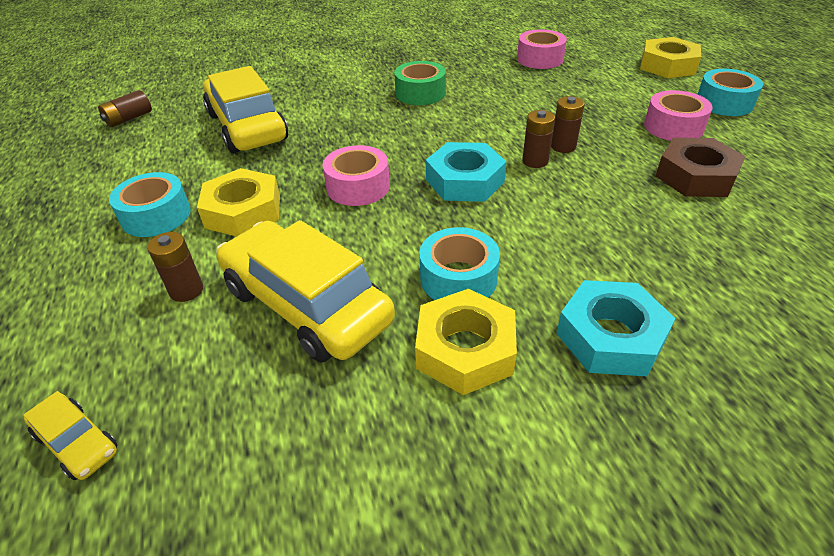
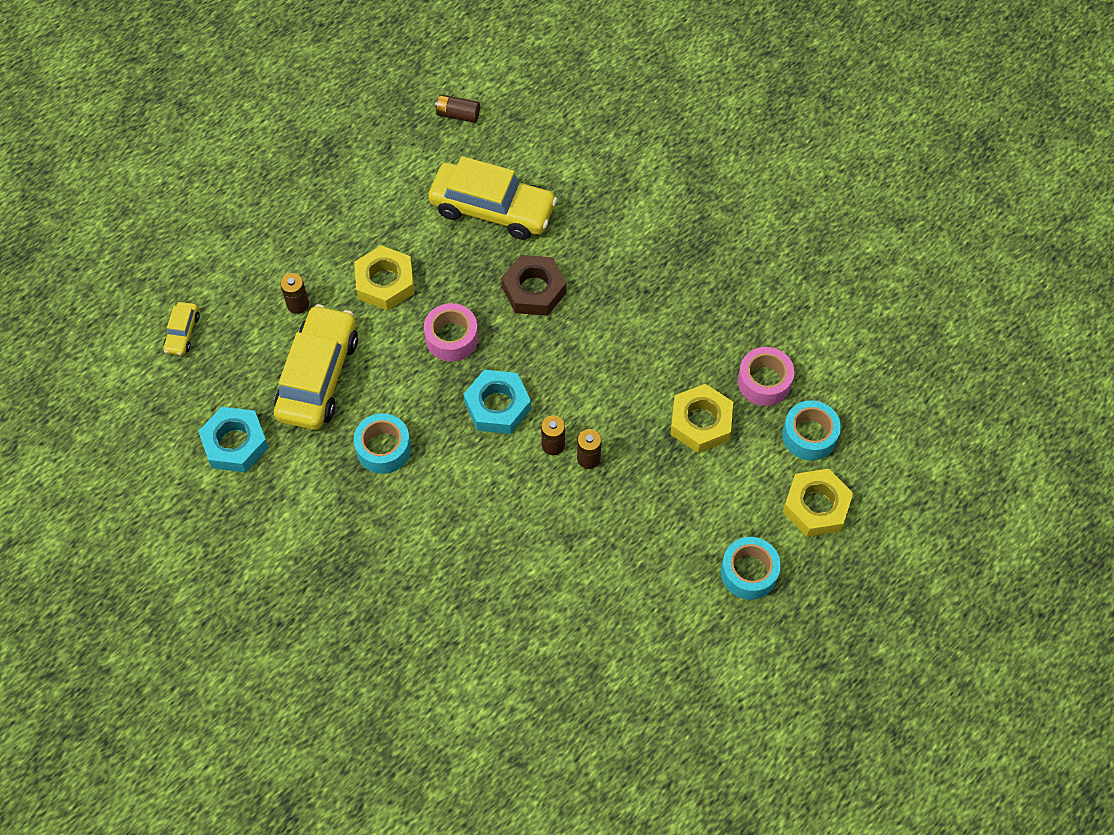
camera: 60 degrees right, 20 degrees up
(156, 216) = (353, 233): turquoise tape -> turquoise tape (809, 435)
(247, 127) = (492, 209): yellow car -> yellow car turned 75 degrees clockwise
(420, 93) = (625, 308): green tape -> none
(465, 349) = (325, 477): yellow nut -> yellow nut (700, 422)
(610, 336) = (373, 550): turquoise nut -> turquoise nut (235, 443)
(673, 127) = (672, 537): pink tape -> none
(695, 176) = (591, 568): brown nut -> brown nut (534, 290)

